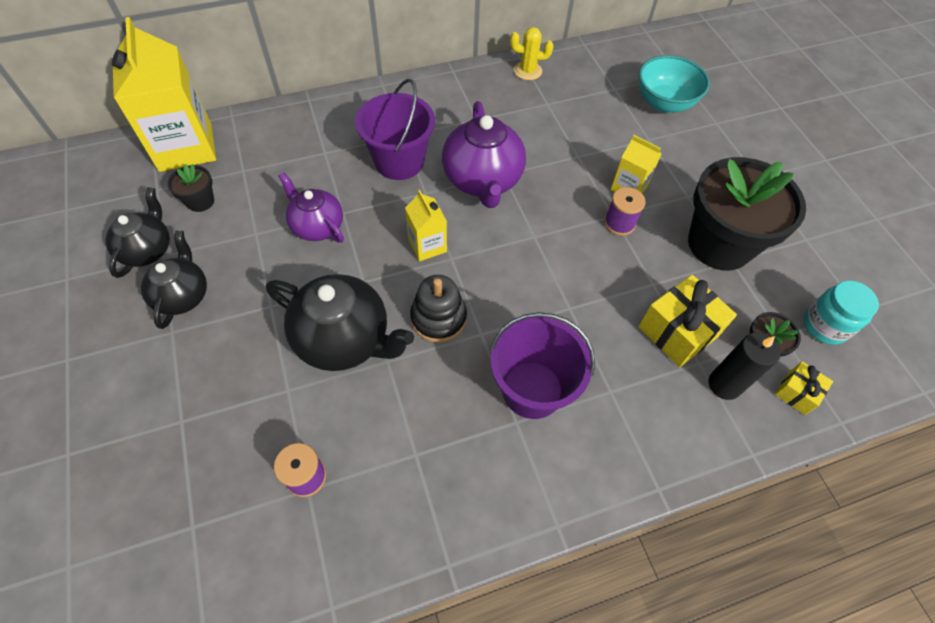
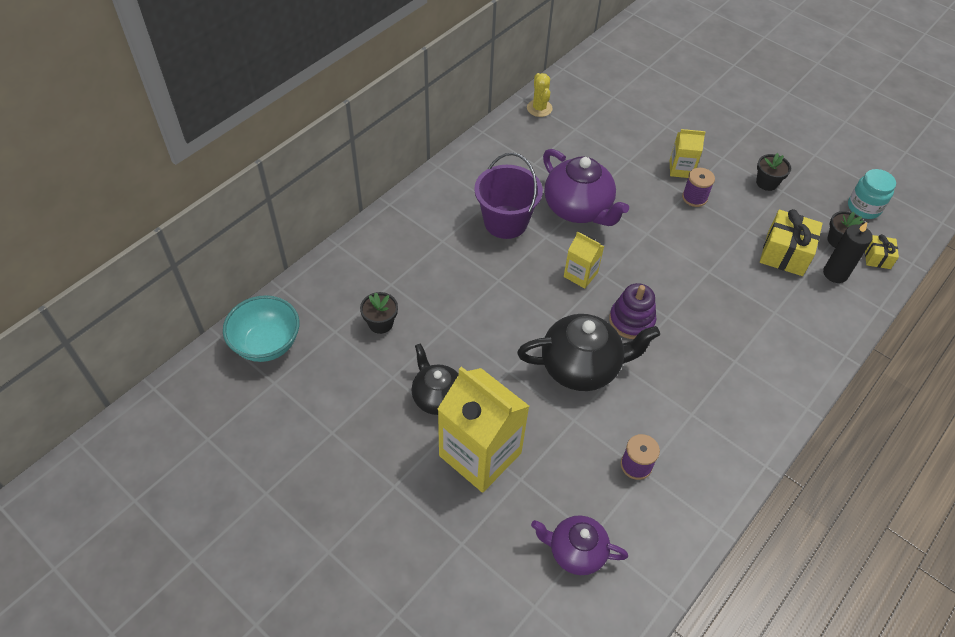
camera: 30 degrees left, 5 degrees down
(148, 250) = (375, 379): black teapot -> none
(185, 147) = (325, 287): yellow carton -> yellow carton (480, 454)
(317, 226) = (489, 299): purple teapot -> purple teapot (575, 551)
(438, 318) = (631, 320): black stacking toy -> purple stacking toy
(528, 71) = (539, 108): yellow cactus -> yellow cactus turned 75 degrees counterclockwise
(532, 389) = (728, 336): purple bucket -> none
(664, 103) = (655, 94): turquoise bowl -> turquoise bowl (267, 344)
(719, 244) = (766, 183): black flower pot -> black flower pot, size x0.43

